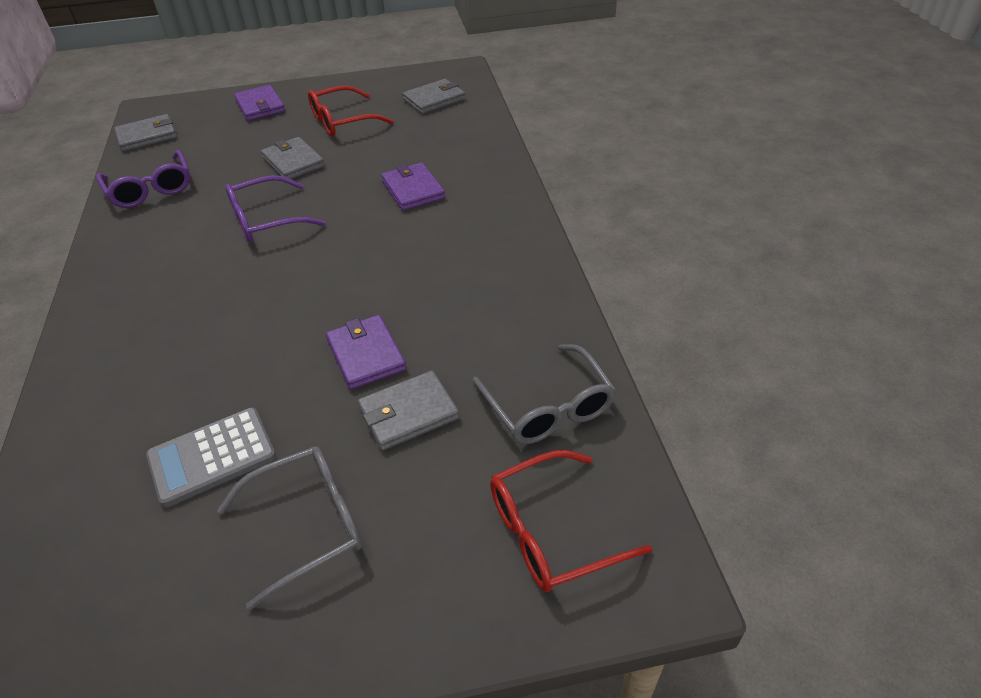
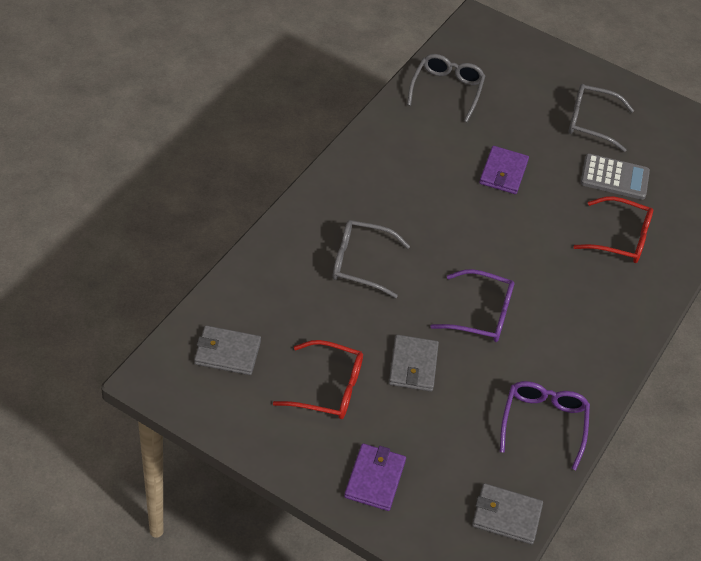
camera: 145 degrees left, 5 degrees up
(408, 413) = (510, 132): grey wallet -> none
(413, 190) = (360, 263): purple wallet -> grey glasses
(551, 532) = (499, 56): red glasses -> red glasses (621, 238)

